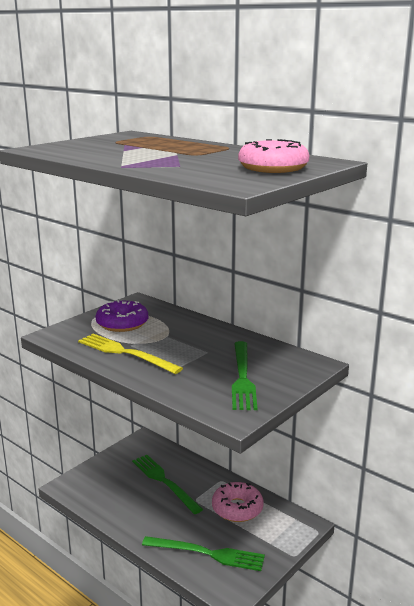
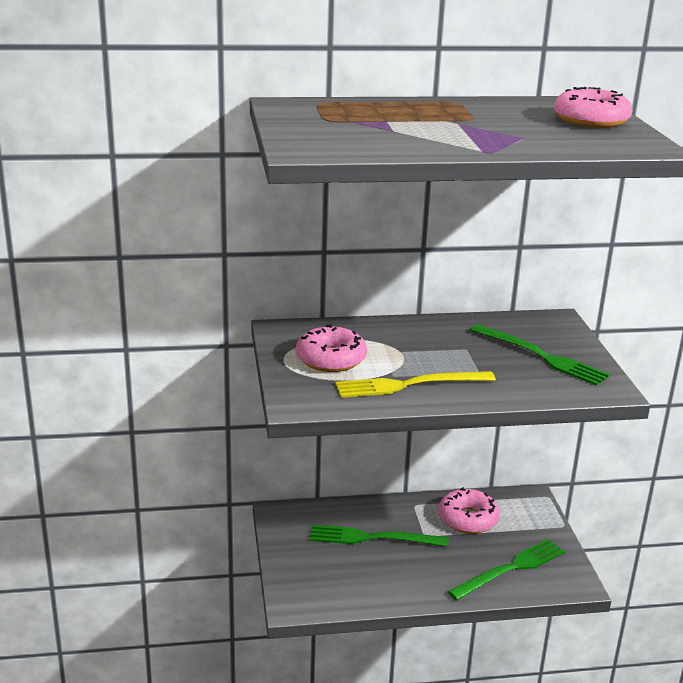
camera: 50 degrees left, 5 degrees up
(122, 323) = (331, 359): purple donut -> pink donut

